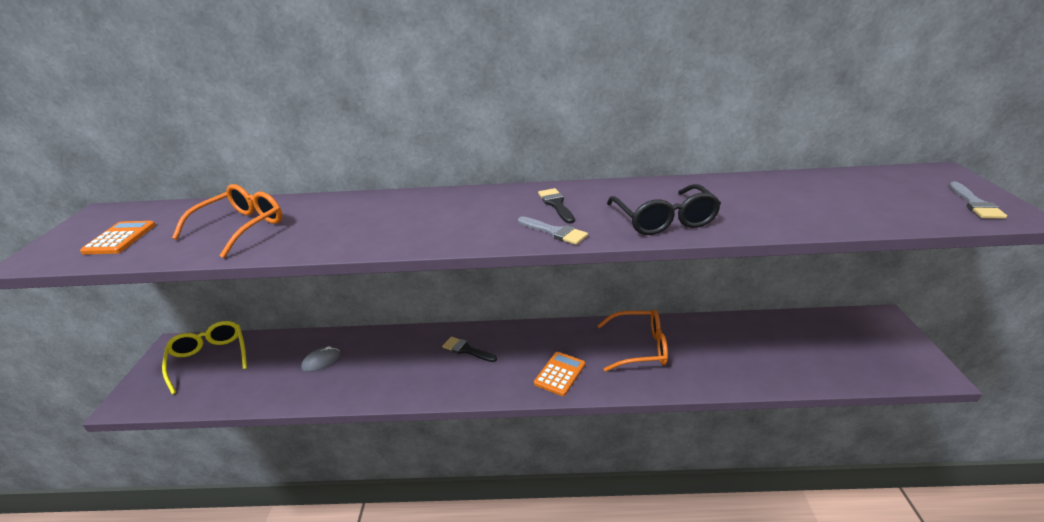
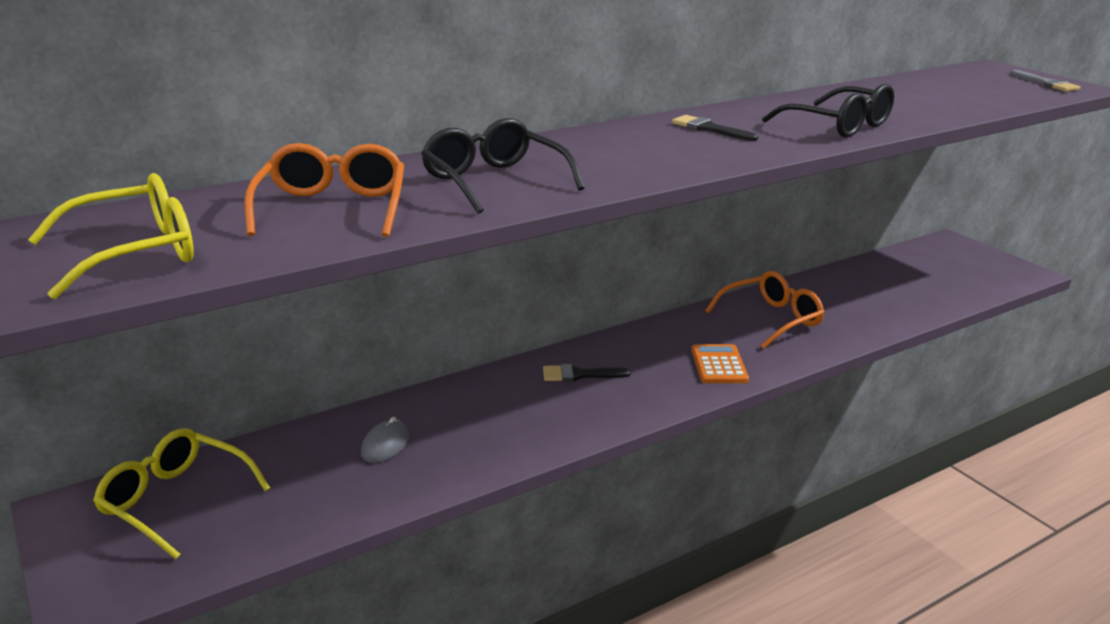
camera: 35 degrees left, 5 degrees down
(120, 238) = (133, 253): orange calculator -> yellow glasses
(347, 226) = (494, 182): none -> black glasses
(555, 232) = (754, 149): grey brush -> none

